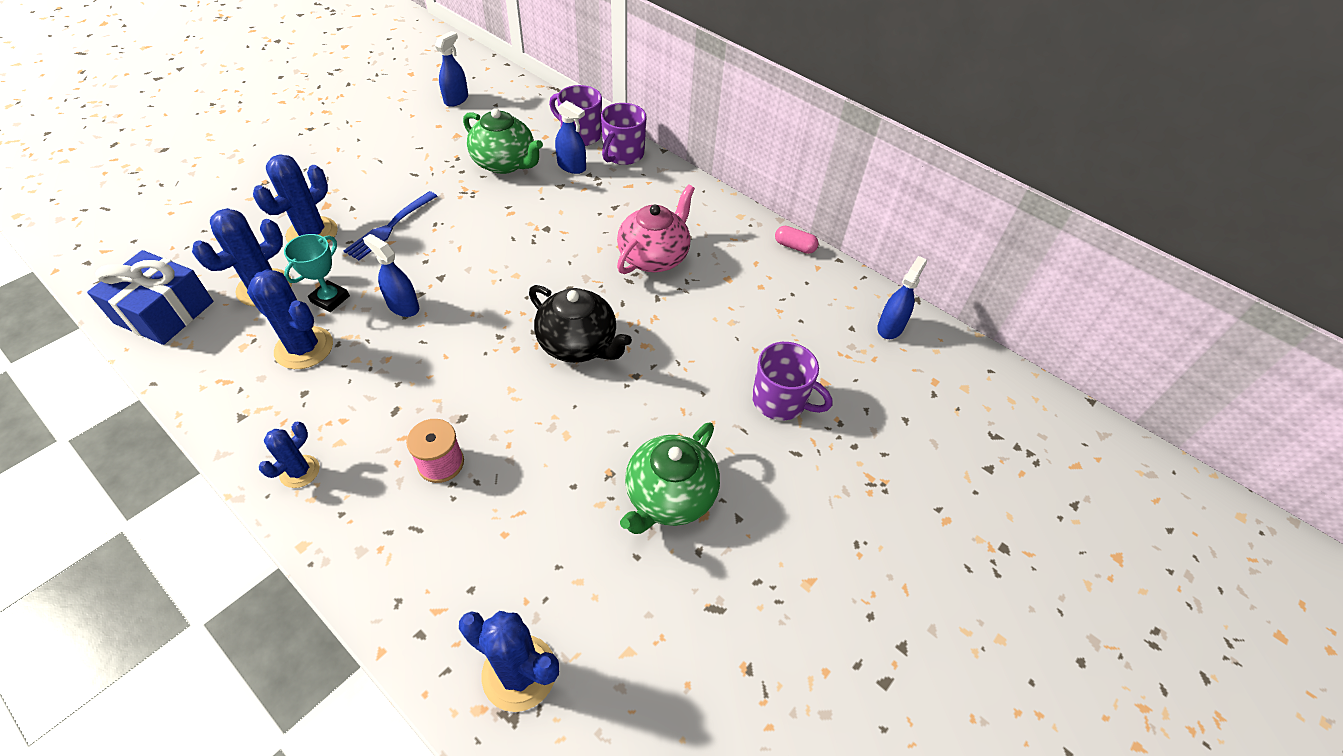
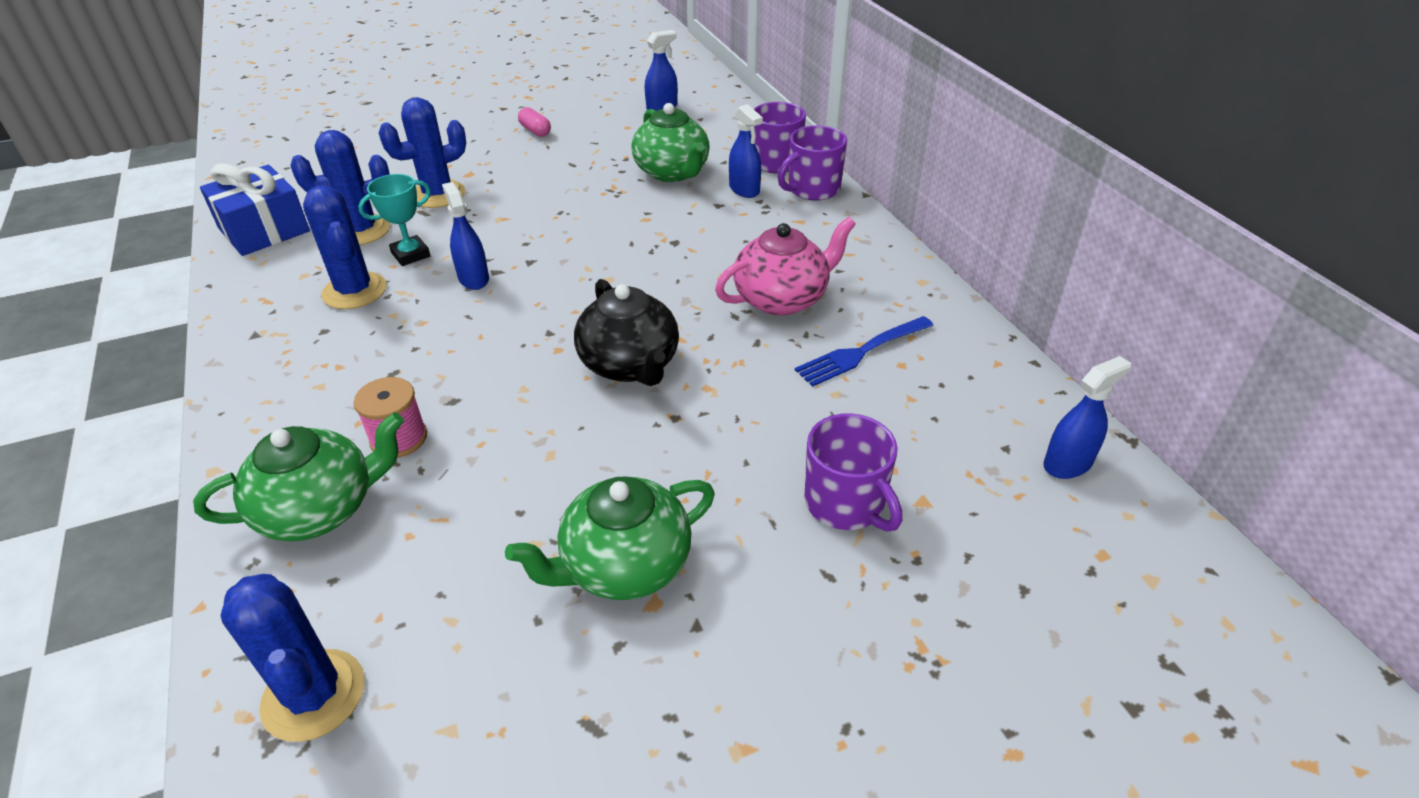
camera: 30 degrees right, 10 degrees down
(300, 471) = (265, 401): blue cactus -> none
(390, 227) = (514, 205): blue fork -> blue fork (861, 352)
(420, 541) = (320, 509): none -> green teapot
(794, 246) = (978, 332): pink capsule -> pink capsule (535, 131)

